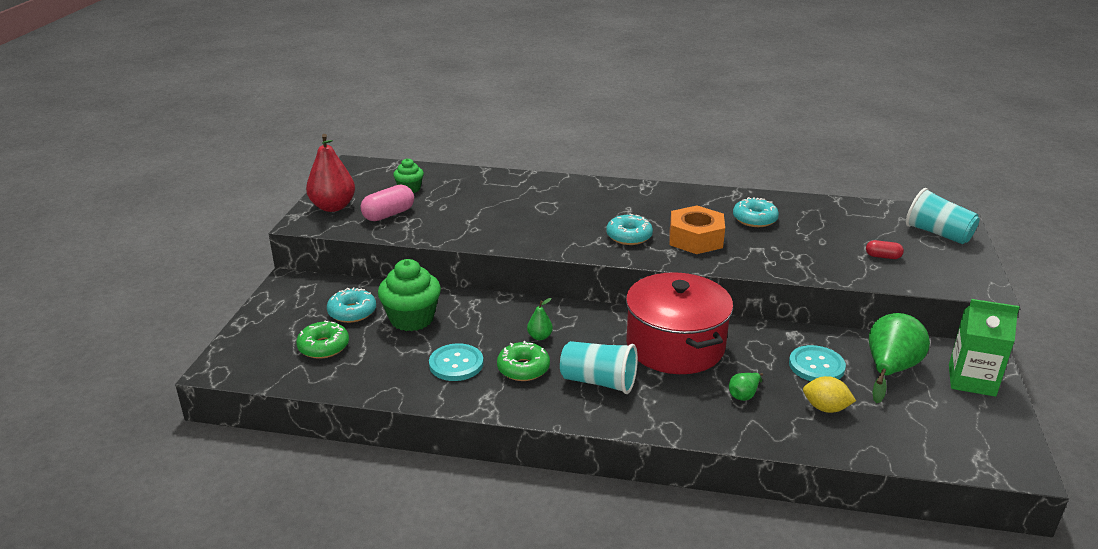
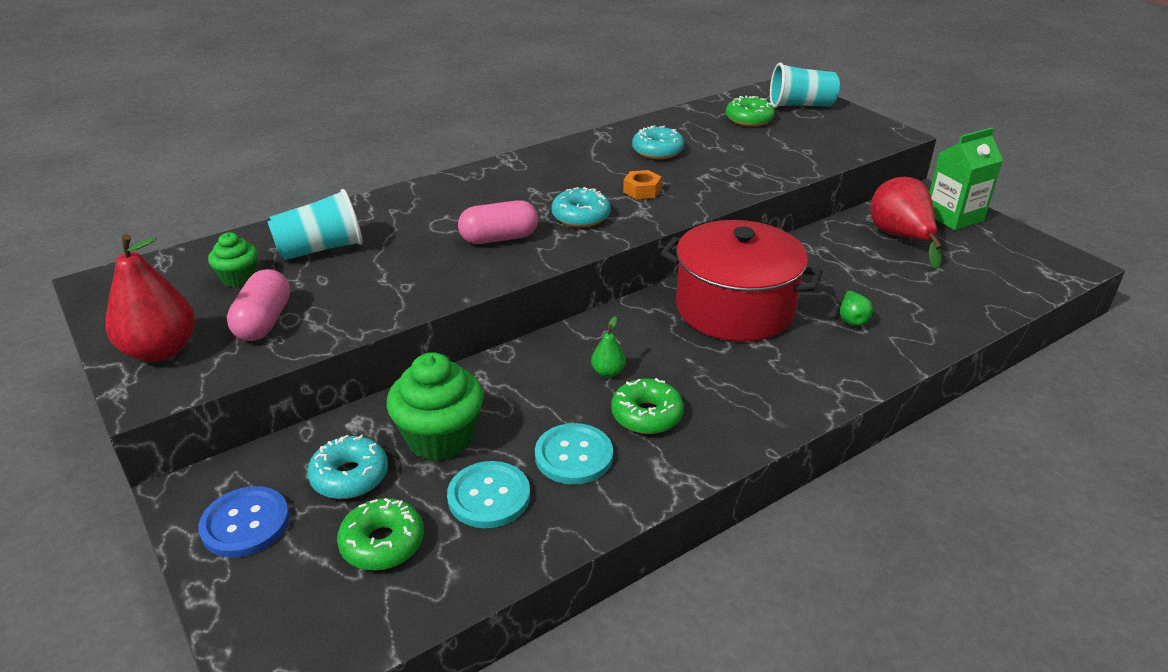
camera: 45 degrees left, 5 degrees up
(290, 306) = (245, 523): none -> blue button
(561, 227) = (499, 238): none -> pink capsule
(599, 382) = (732, 382): turquoise cup -> turquoise cup (320, 249)
(695, 239) = (642, 191): orange nut -> orange nut, size x0.53
(816, 366) = (855, 263): turquoise button -> turquoise button (489, 496)
(825, 408) = (916, 294): yellow lemon -> none
(870, 226) = (749, 119): none -> green donut
(883, 256) = (799, 140): red capsule -> none
(890, 370) = (900, 237): green pear -> red pear

